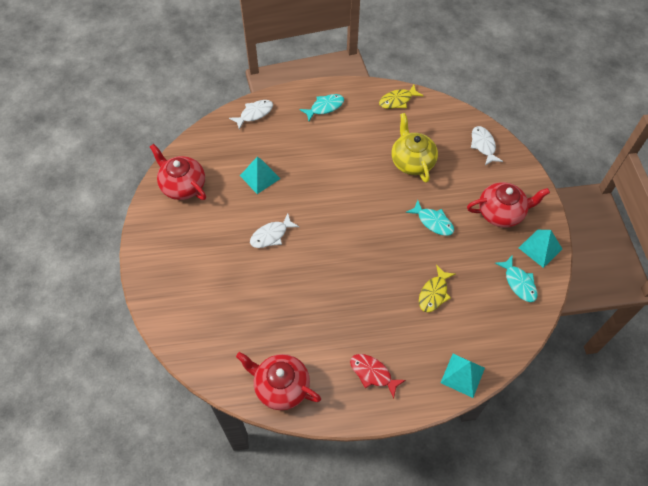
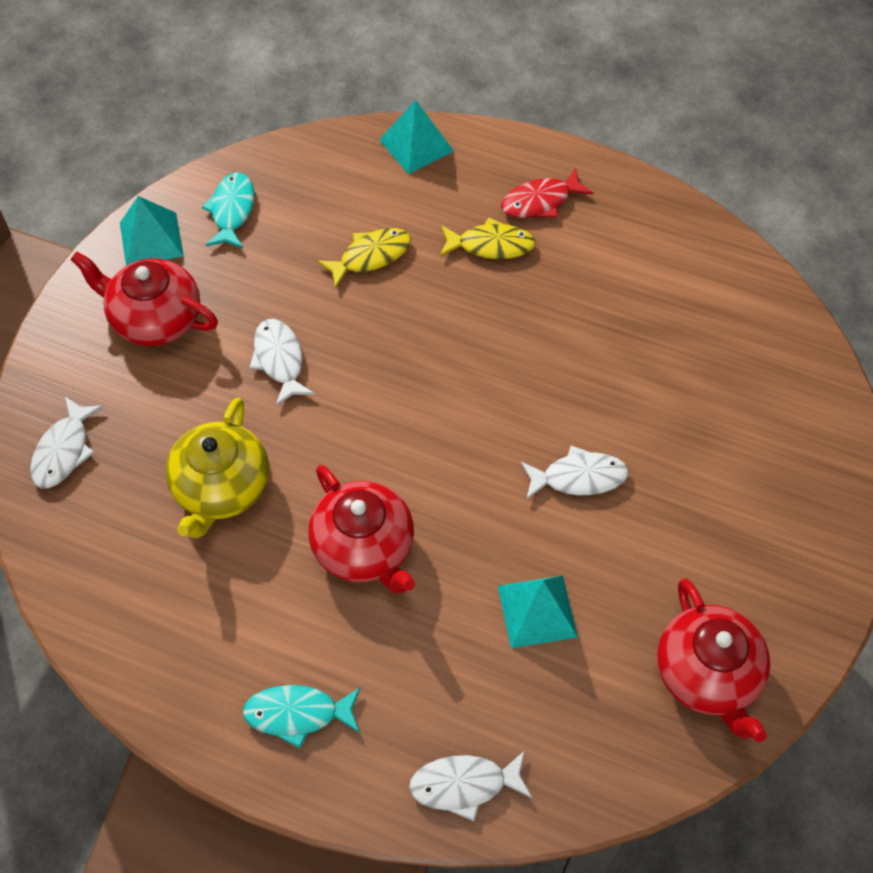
camera: 150 degrees left, 0 degrees up
(281, 386) = (684, 246): red teapot -> red teapot (364, 548)
(372, 373) = (540, 201): red fish -> red fish turned 90 degrees clockwise
(397, 100) = (133, 644): yellow fish -> yellow fish (491, 245)
(433, 222) = (279, 360): turquoise fish -> white fish

